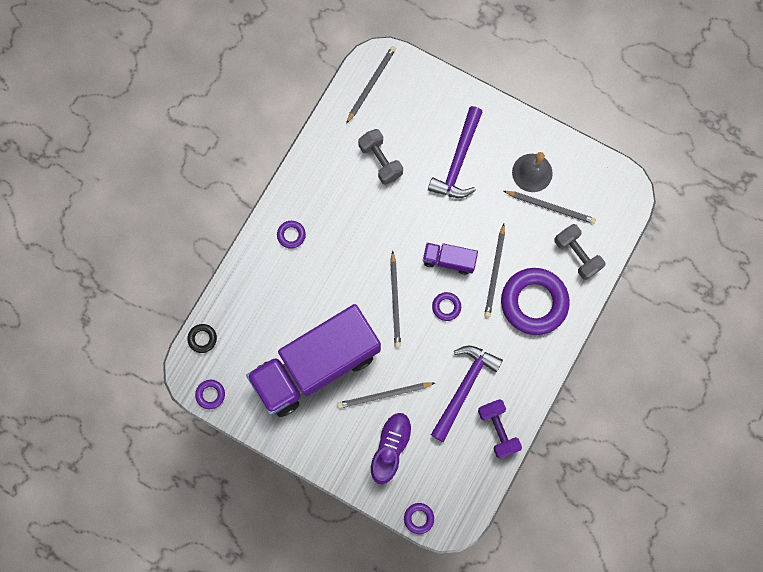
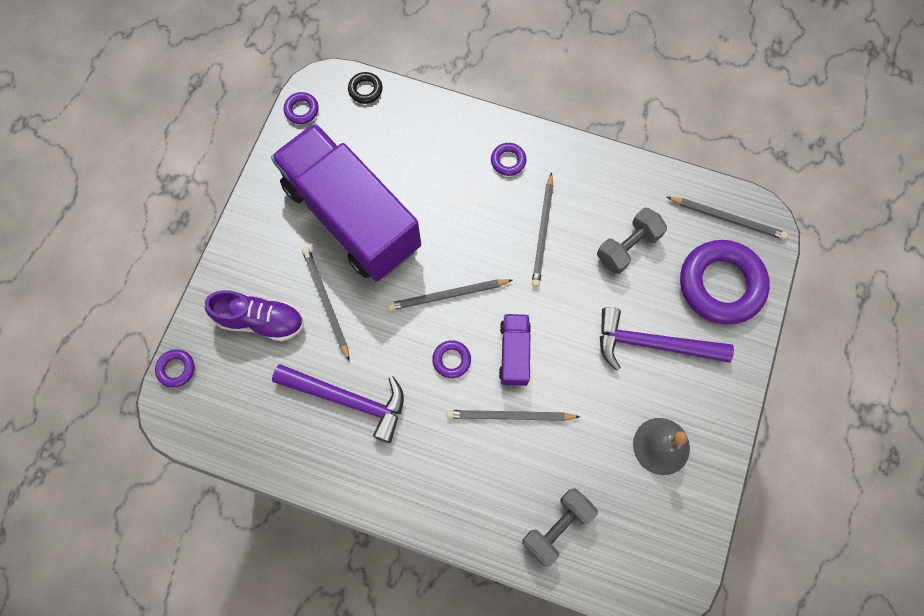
camera: 80 degrees right, 5 degrees down
(497, 429) = (299, 452): purple dumbbell -> none
(534, 302) = (478, 475): purple ring -> purple ring (720, 285)
(550, 207) = (617, 479): grey pencil -> grey pencil (543, 232)

